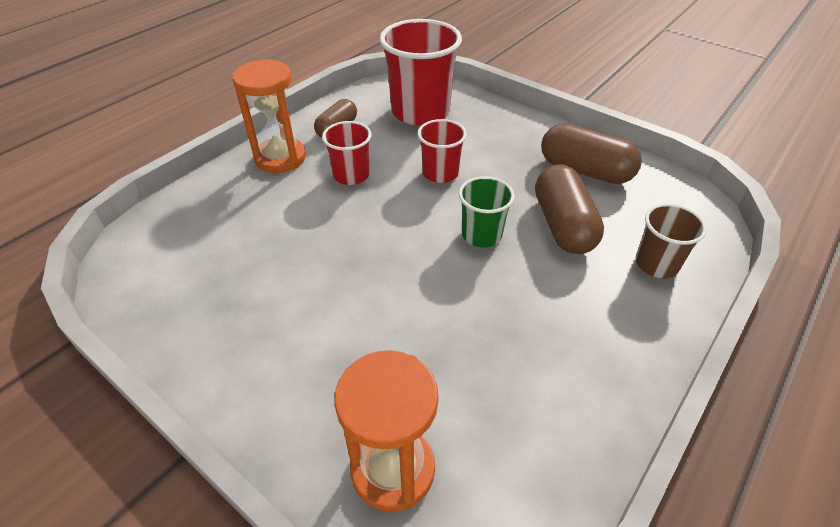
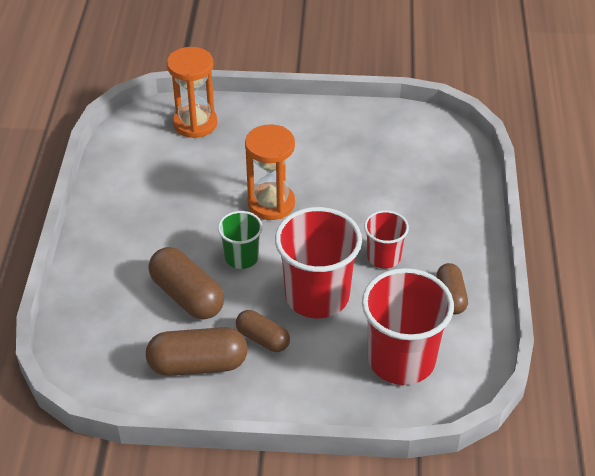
camera: 145 degrees right, 0 degrees up
(280, 158) = (456, 243): orange hourglass -> orange hourglass (271, 203)
(440, 173) = (317, 296): red cup -> red cup, size x1.84
(515, 164) = (262, 339): none -> brown capsule
(656, 264) = (104, 297): brown cup -> none

